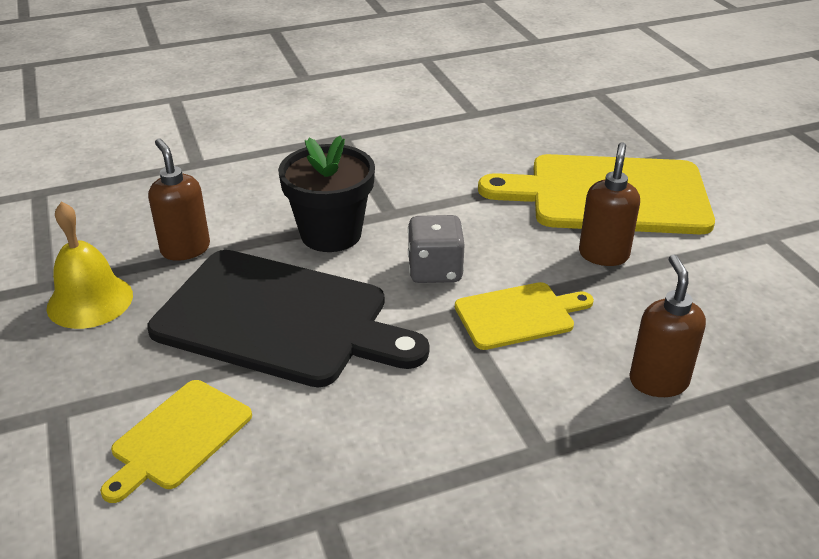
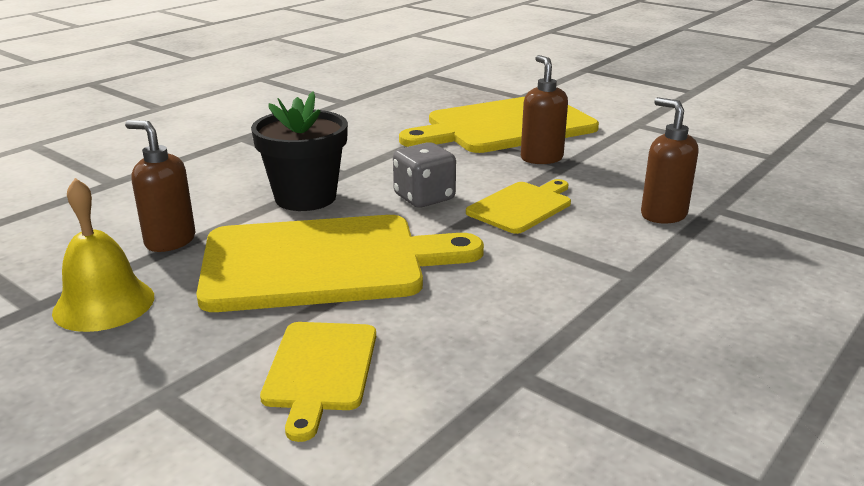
camera: 30 degrees left, 10 degrees down
(279, 319) = (323, 262): black cutting board -> yellow cutting board

